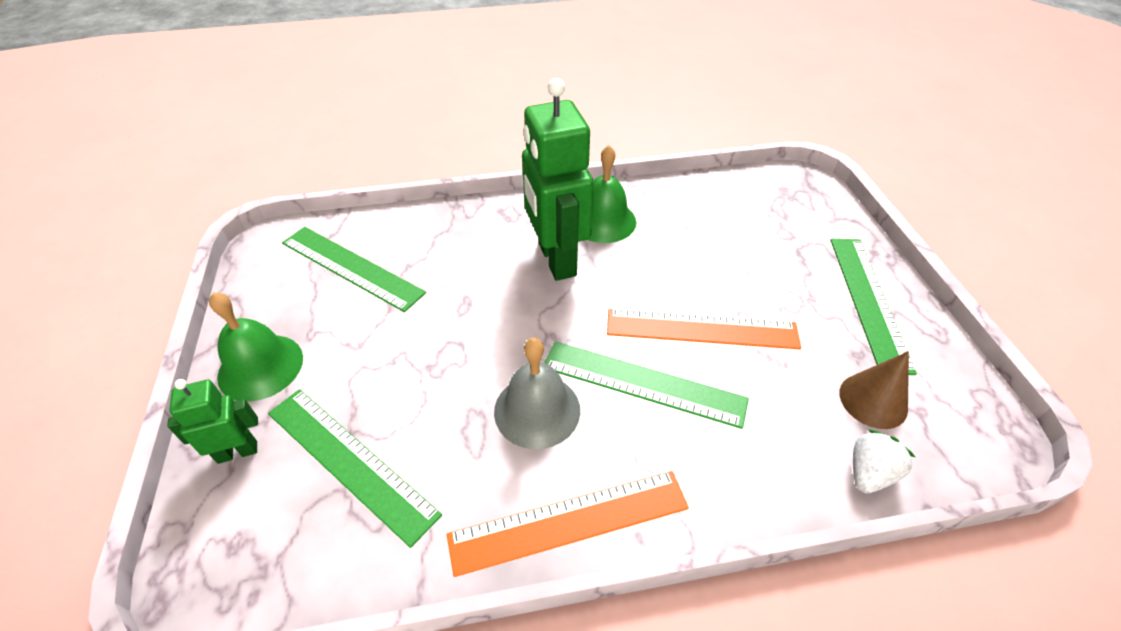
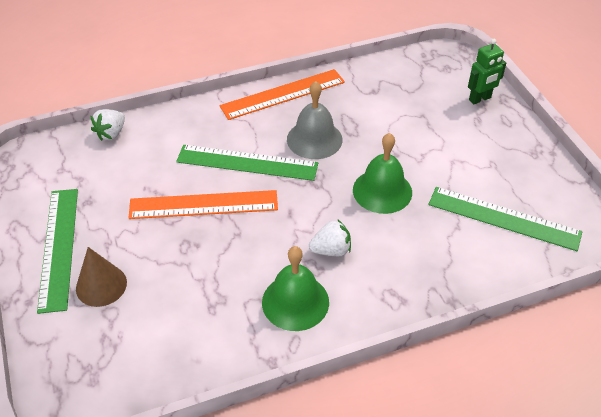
camera: 170 degrees right, 0 degrees up
(260, 367) = (508, 140): green bell -> green bell (382, 191)
(350, 461) = (413, 102): green ruler -> none
(556, 260) = (331, 250): green robot -> white strawberry
(873, 400) = (91, 172): brown cone -> brown cone (101, 285)

